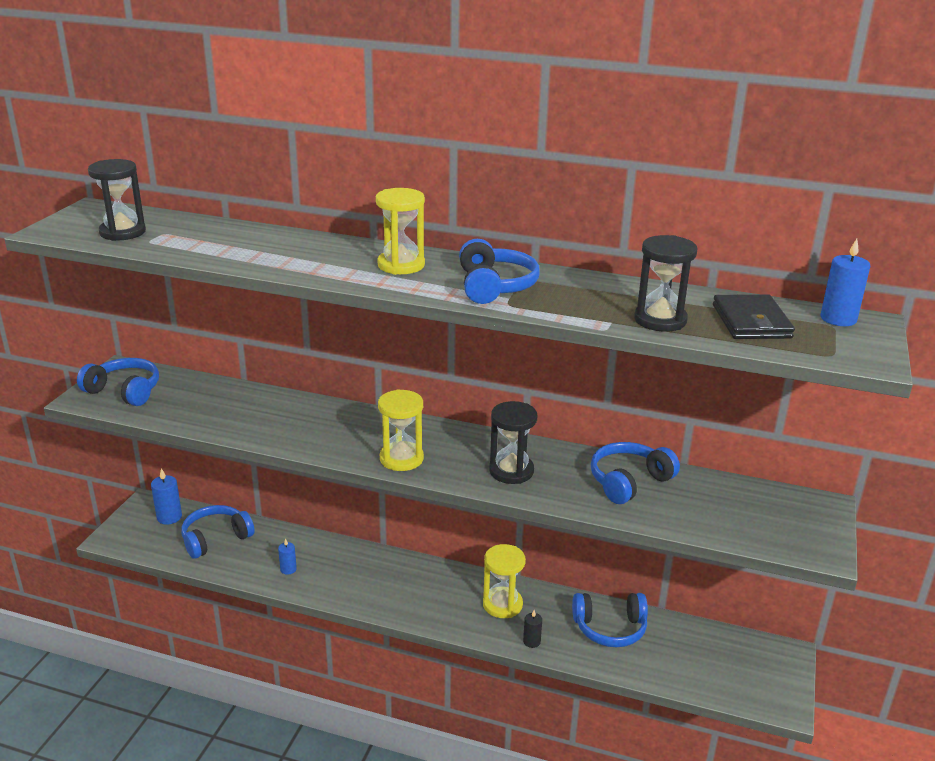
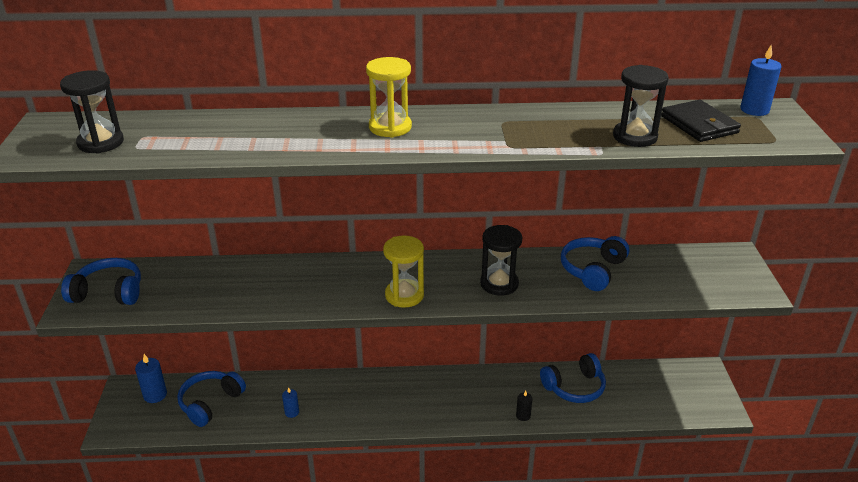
camera: 20 degrees left, 5 degrees up
(494, 286) = (484, 132): blue headphones -> none
(502, 604) = (484, 392): yellow hourglass -> none

